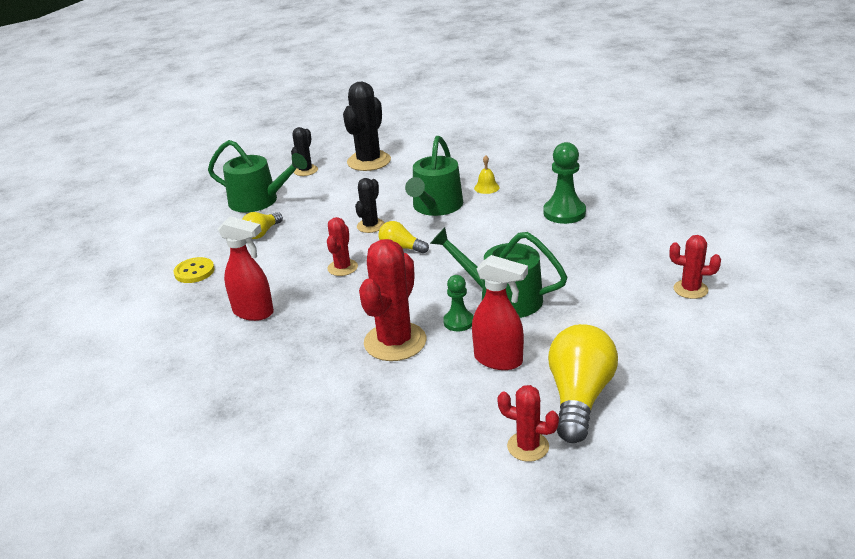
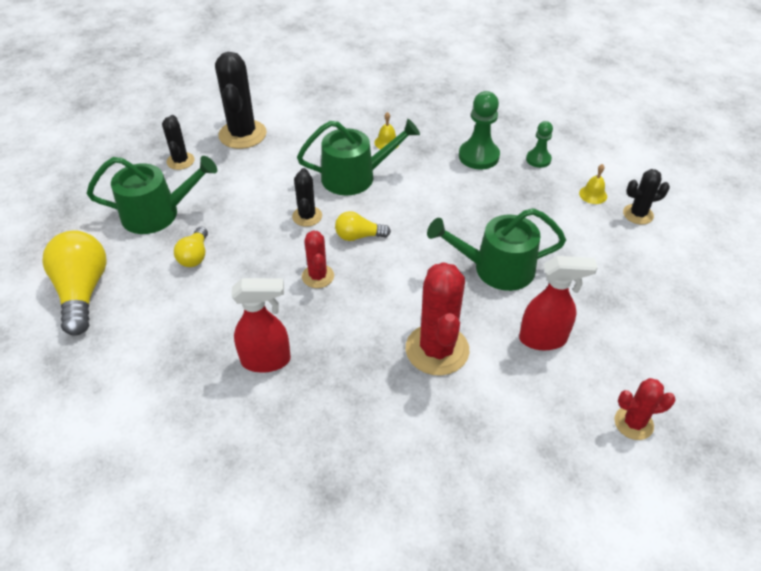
camera: 30 degrees left, 15 degrees up
(194, 272) = (155, 328): yellow button -> none
(436, 206) = (355, 177): green watering can -> green watering can turned 90 degrees counterclockwise
(458, 322) = (477, 307): green pawn -> green pawn (538, 159)
(579, 397) = (635, 356): yellow light bulb -> yellow light bulb (83, 292)
(655, 264) = (593, 194): none -> yellow bell
(690, 289) = (638, 214): red cactus -> black cactus

